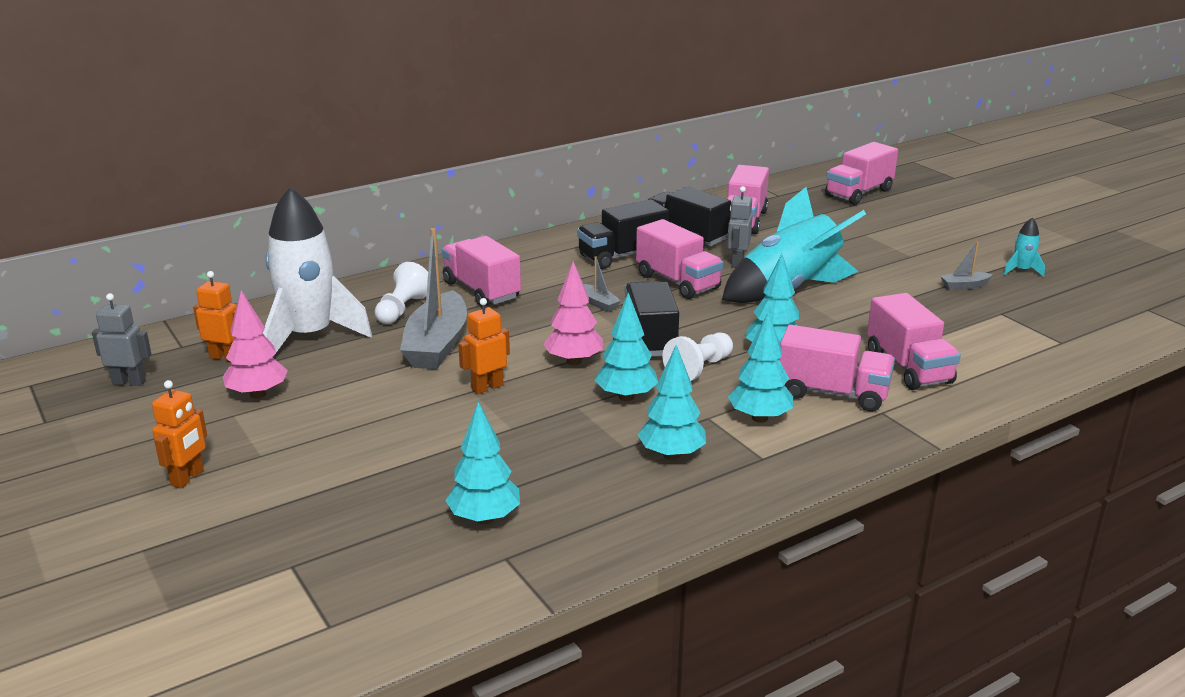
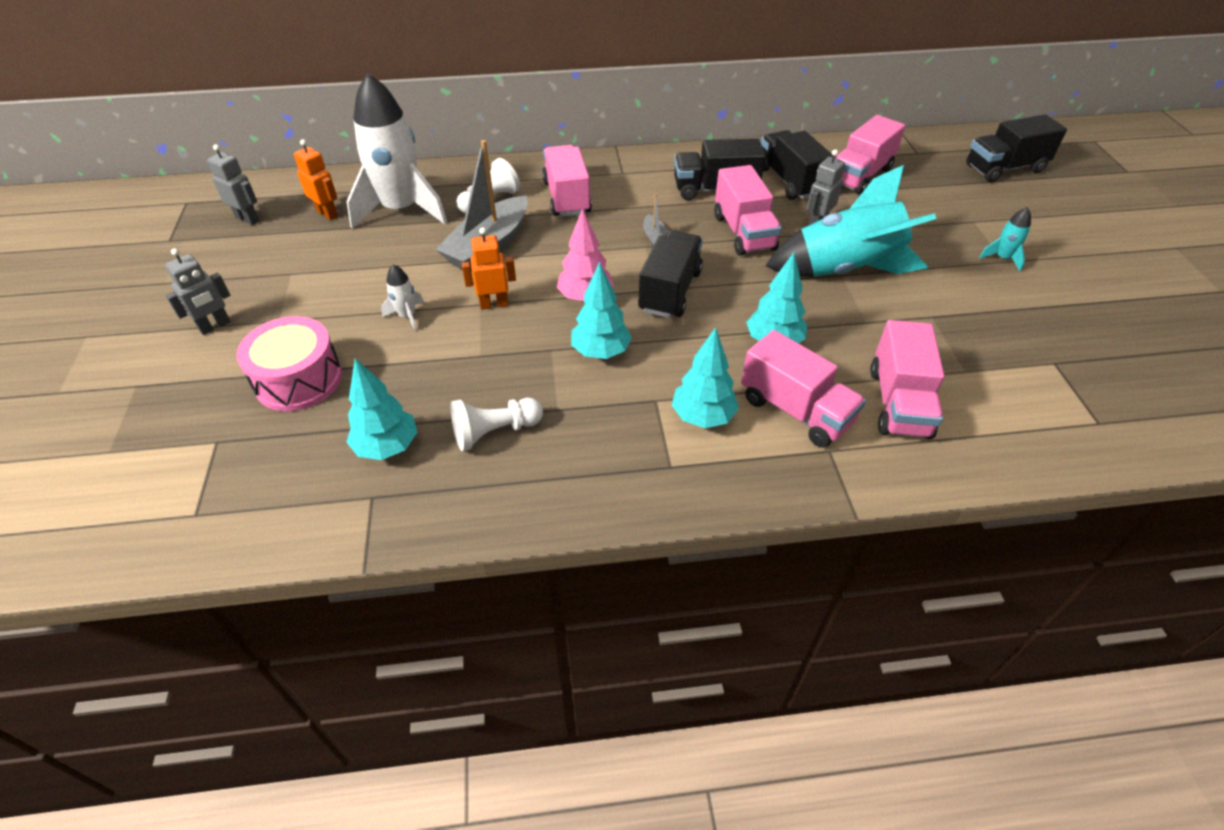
camera: 25 degrees right, 20 degrees up
(188, 478) = (215, 326): orange robot -> grey robot
(258, 394) = (322, 258): pink tree -> none
(334, 494) = (298, 379): none -> pink drum
(404, 417) = (407, 316): none -> white rocket
(671, 455) = (591, 433): turquoise tree -> none
(699, 368) = (689, 340): white pawn -> white pawn (495, 432)
(859, 193) = (1004, 168): pink truck -> black truck
(964, 286) = (1037, 315): grey boat -> none
(1021, 270) = (1120, 313): turquoise rocket -> turquoise rocket (1002, 258)

